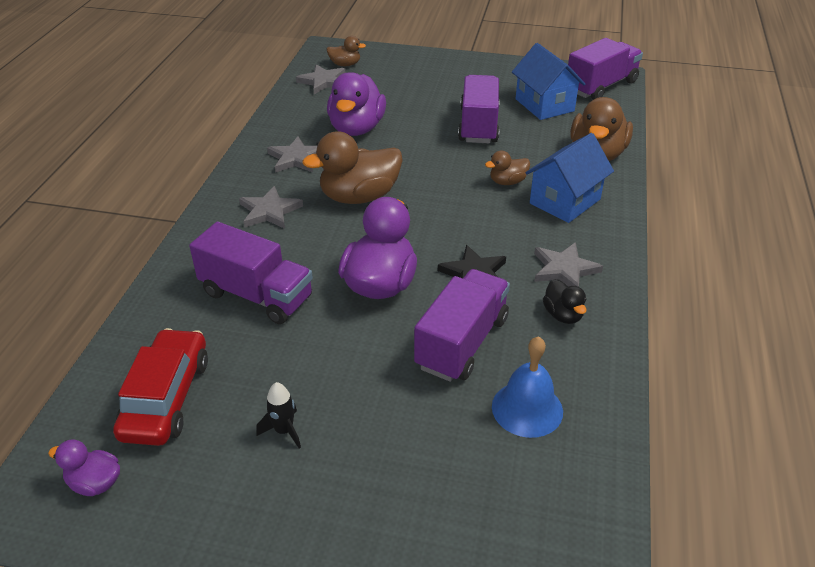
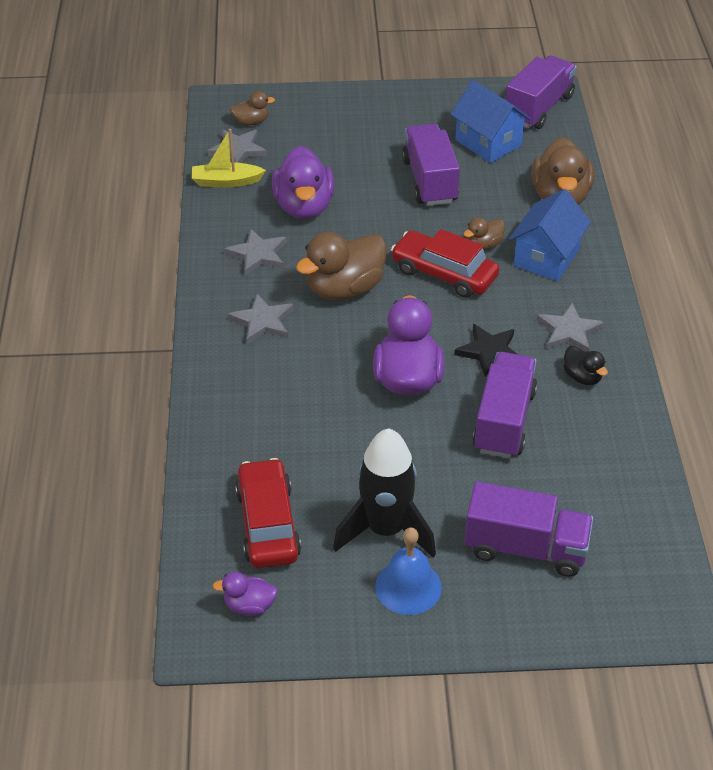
camera: 15 degrees left, 5 degrees up
(256, 295) = (297, 413): purple truck -> purple truck (525, 548)
(284, 431) = (386, 530): black rocket -> black rocket, size x2.36
(300, 102) = (226, 181): none -> yellow boat
(459, 199) = (444, 273): none -> red car
(527, 409) = (580, 468): blue bell -> blue bell (408, 587)

